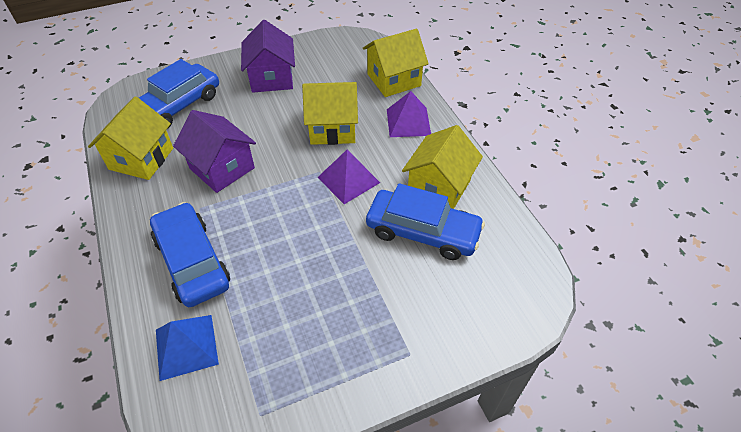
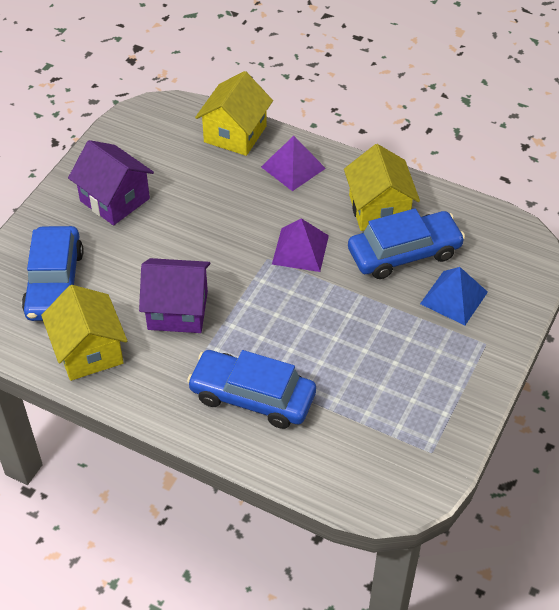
camera: 40 degrees left, 0 degrees up
(186, 346) = (326, 453): blue pyramid -> blue pyramid (453, 298)
(332, 128) = (233, 213): yellow house -> none

